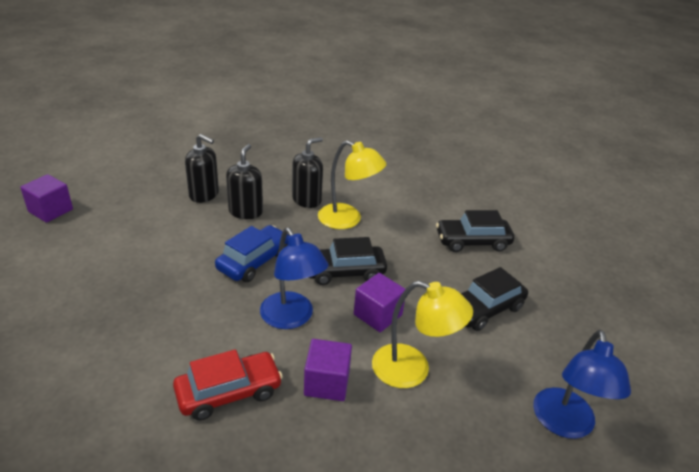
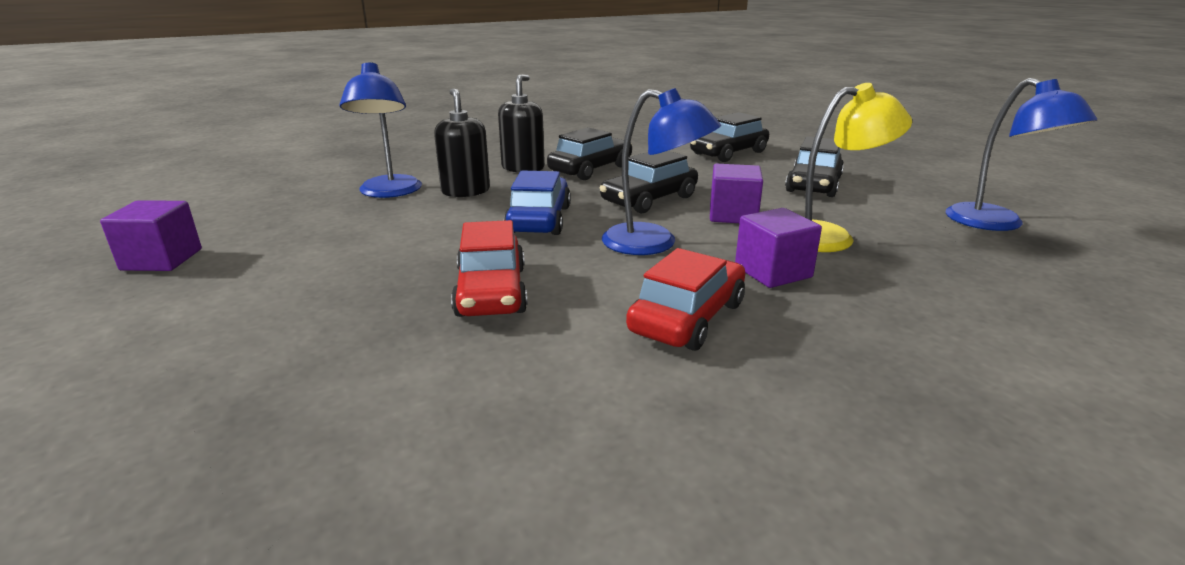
camera: 30 degrees left, 10 degrees down
(160, 315) = (491, 291): none -> red car
(204, 194) = (389, 192): black soap dispenser -> blue lamp
(348, 220) = (590, 169): yellow lamp -> black car

